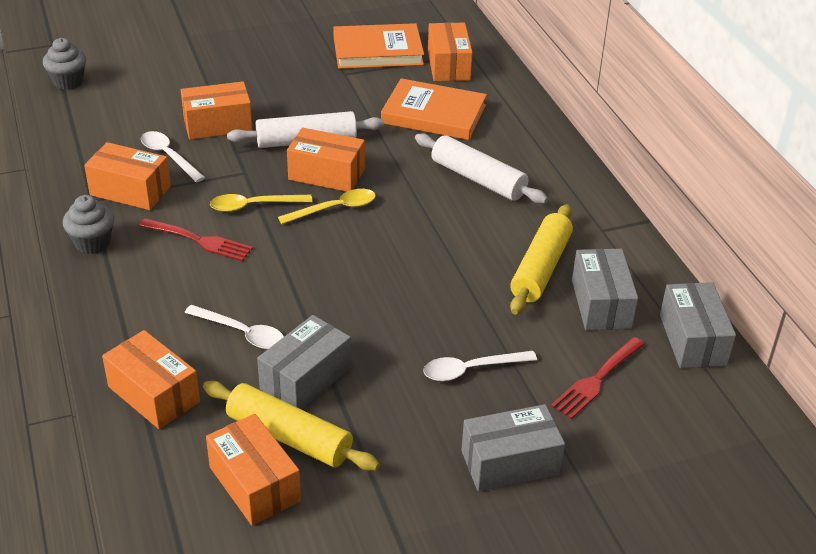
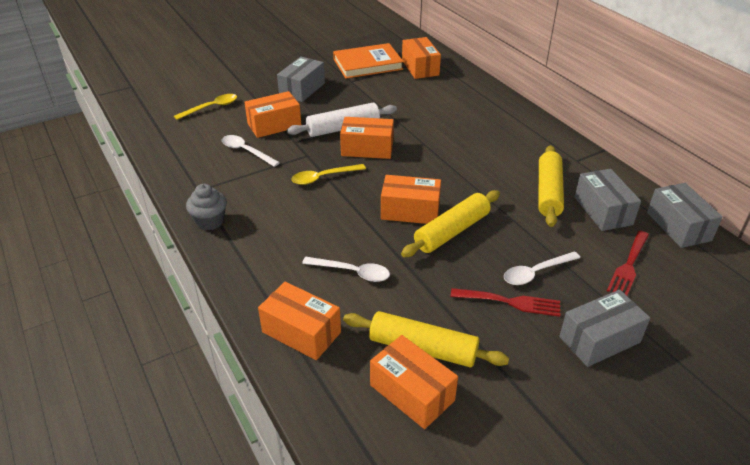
camera: 10 degrees left, 0 degrees up
(68, 82) = (152, 110): grey cupcake -> none
(130, 191) = (226, 179): orange box -> orange box (410, 211)
(200, 240) = (292, 208): red fork -> red fork (510, 302)
(306, 378) = (416, 299): grey box -> grey box (302, 89)
(335, 209) = (383, 171): yellow spoon -> yellow spoon (211, 108)
(388, 301) = (452, 231): none -> yellow rolling pin
(433, 114) = (424, 100): orange book -> none
(478, 179) = (475, 138): white rolling pin -> none

